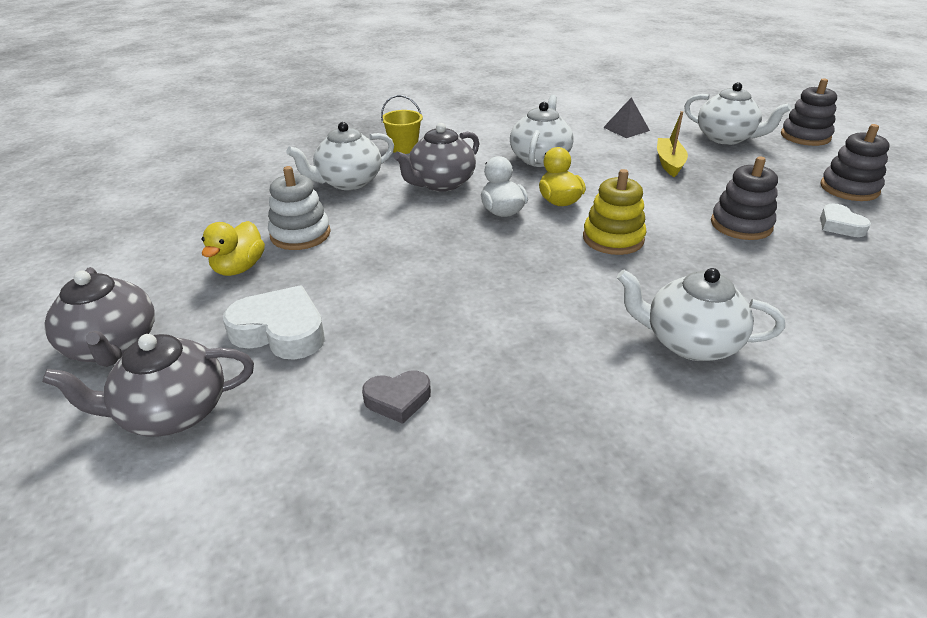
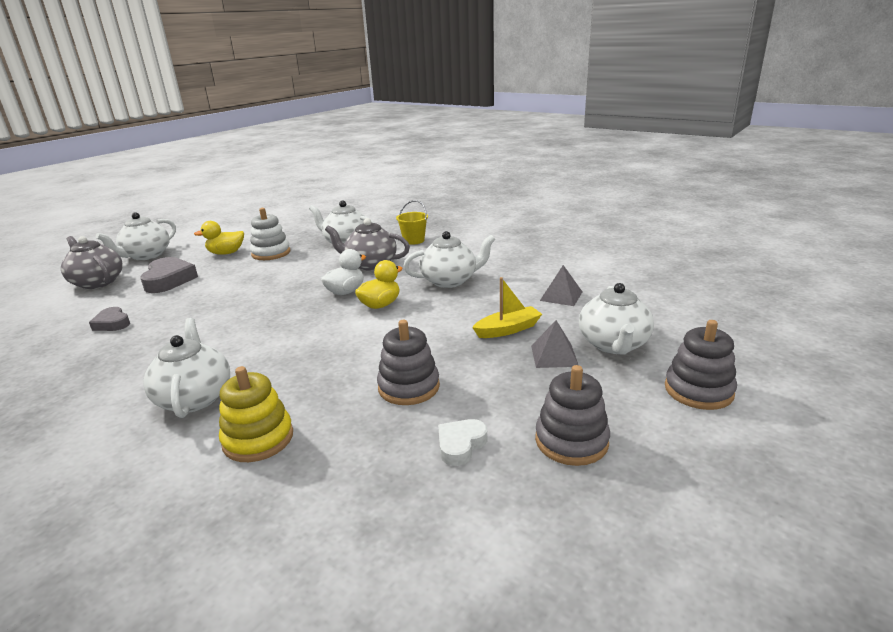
camera: 60 degrees right, 10 degrees down
(113, 346) = (146, 255): grey teapot -> white teapot
(280, 331) = (169, 280): white heart -> grey heart
(613, 238) = (335, 337): yellow stacking toy -> yellow stacking toy (258, 439)
(728, 160) = (554, 356): none -> grey pyramid

